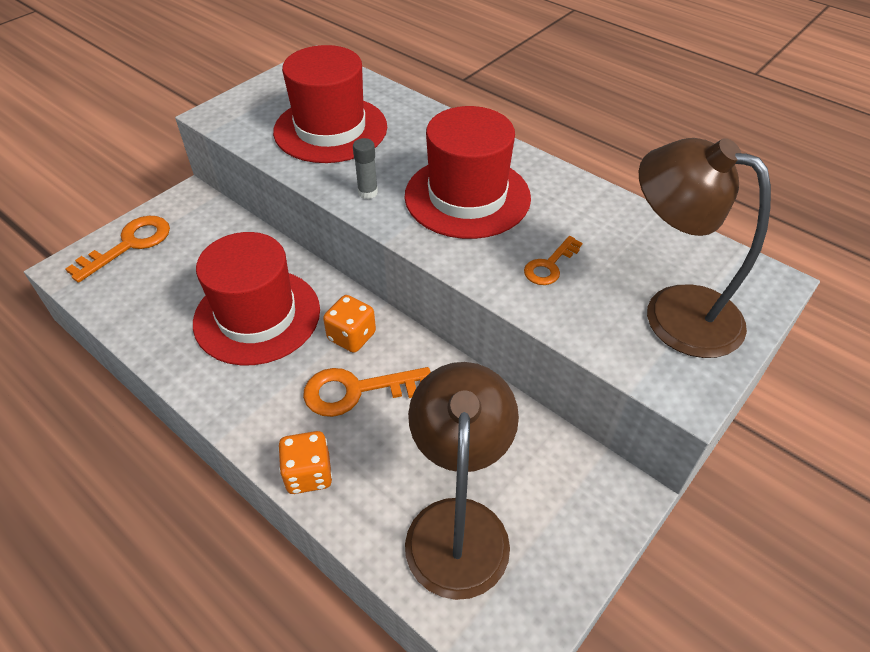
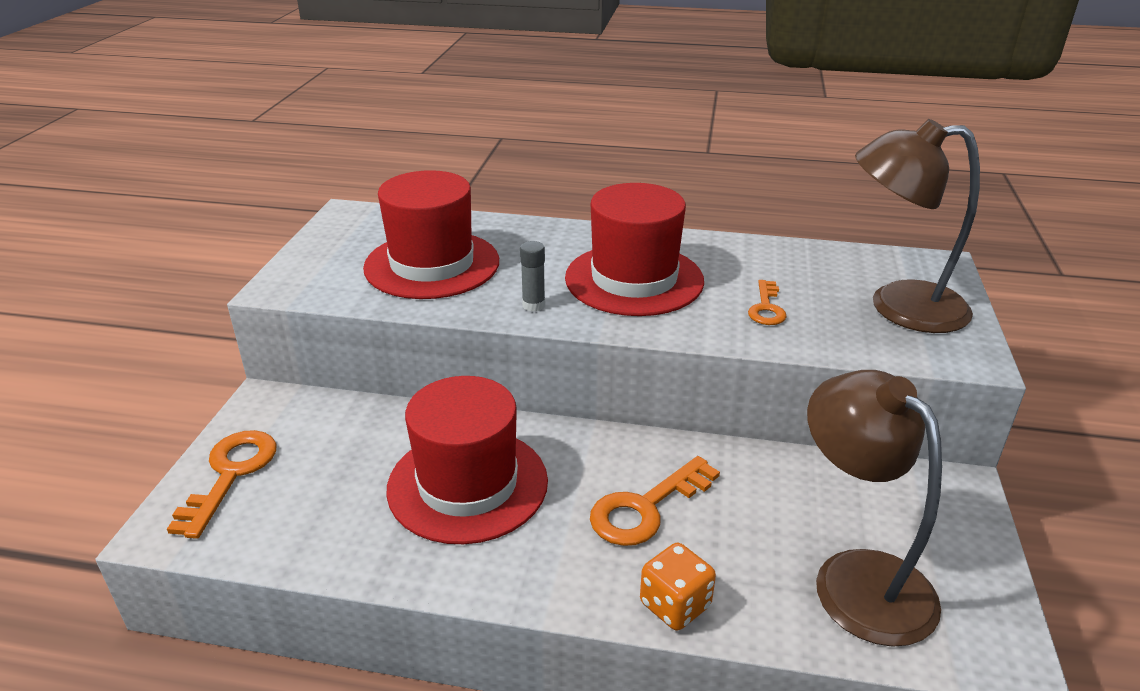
camera: 30 degrees left, 15 degrees down
(351, 336) = (591, 462): orange dice -> none

